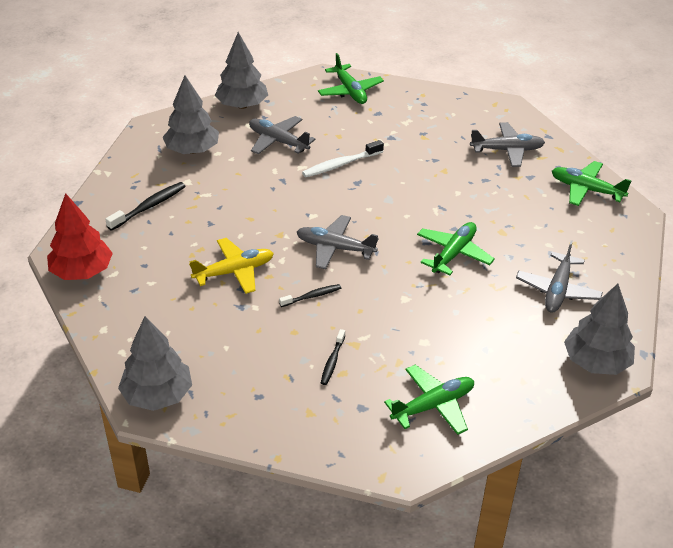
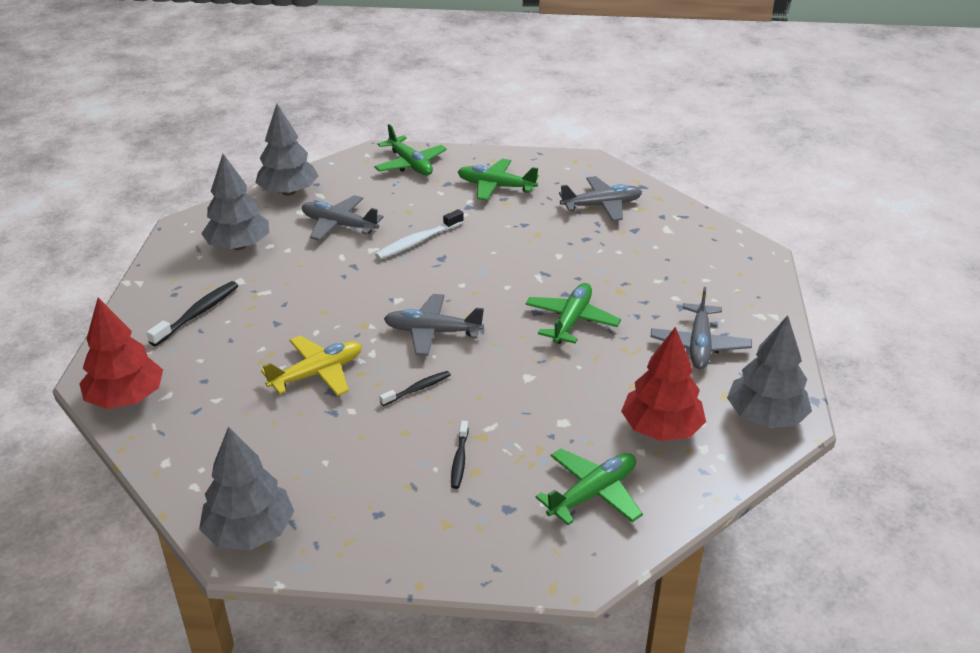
camera: 10 degrees left, 5 degrees down
(504, 359) = (661, 429): none -> red tree
(586, 189) = (699, 236): green plane -> green plane (495, 186)

